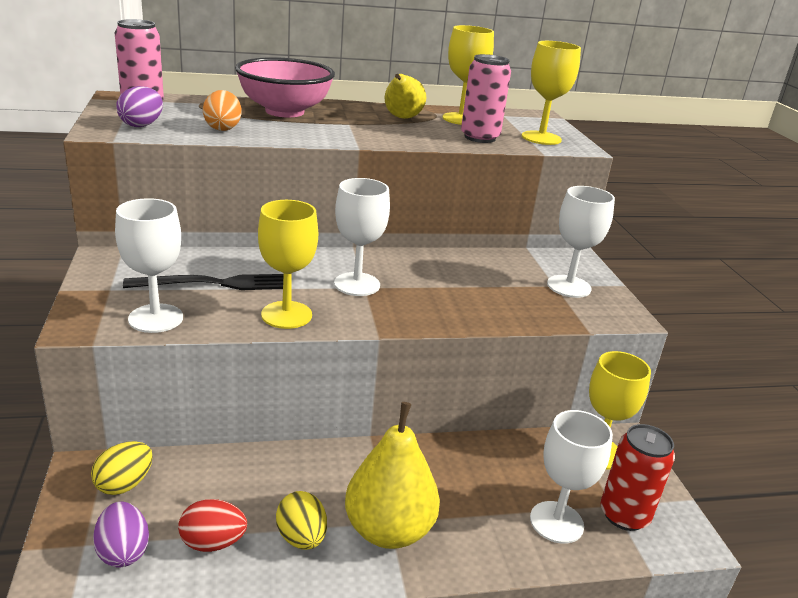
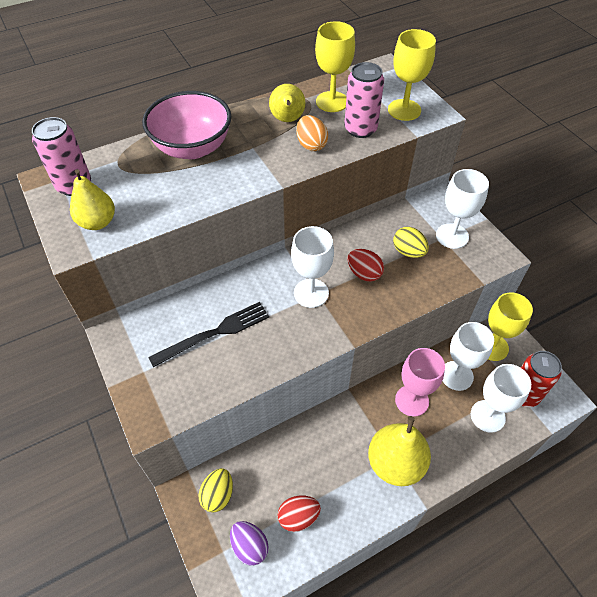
camera: 15 degrees left, 25 degrees up
(142, 125) = (97, 222): purple egg -> yellow pear
(155, 318) = (196, 390): white goblet -> white goblet (456, 375)
(223, 128) = (163, 199): orange egg -> orange egg (311, 145)
(286, 315) = (282, 348): yellow goblet -> none
(301, 538) = (348, 491): yellow egg -> yellow egg (408, 252)
(434, 286) = (364, 274): none -> red egg
(451, 472) = (412, 400): none -> pink goblet

